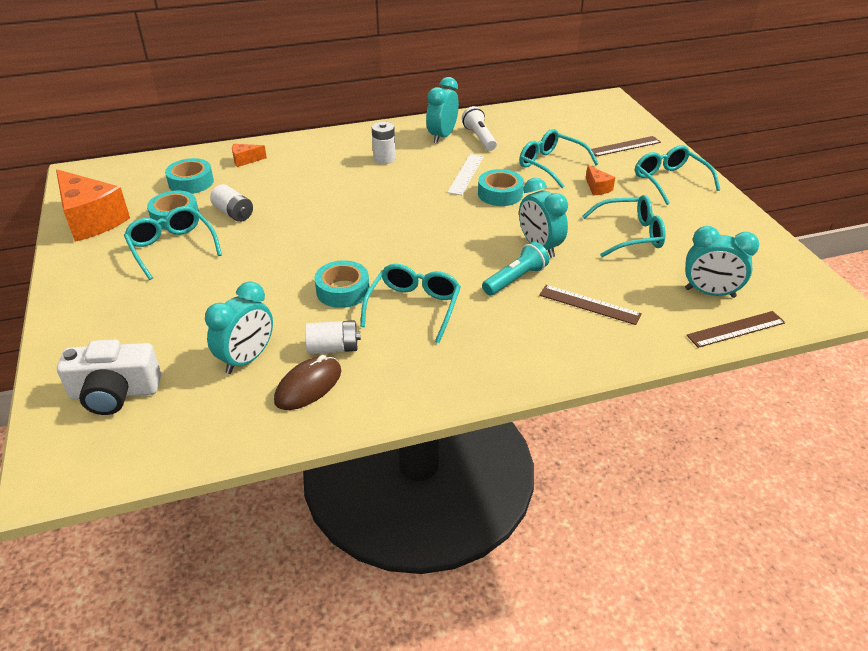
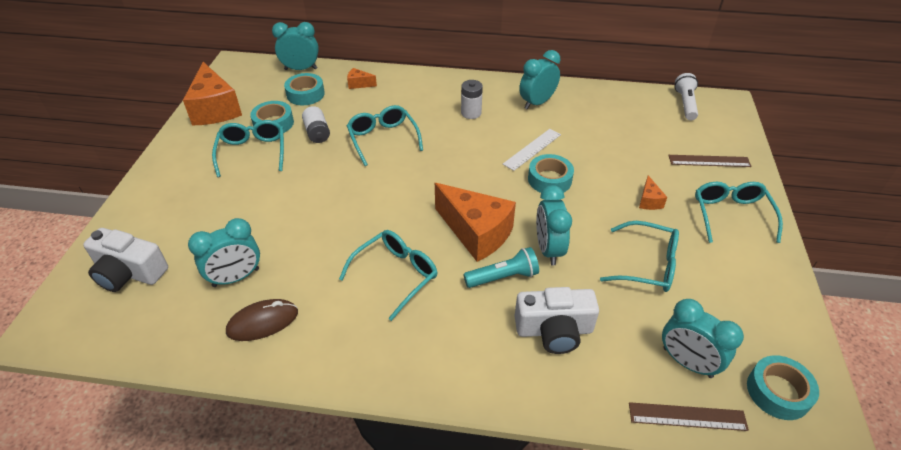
camera: 25 degrees right, 5 degrees up
(166, 161) = (301, 69): none -> turquoise clock
(333, 348) = (305, 292): white battery -> none
(343, 290) = (350, 237): turquoise tape -> turquoise tape (778, 392)
(464, 253) = (476, 233): none -> orange cheese
(479, 138) = (570, 113): white flashlight -> white flashlight (685, 104)
(551, 165) = (619, 162): turquoise glasses -> turquoise glasses (383, 139)
(589, 304) = (554, 330): brown ruler -> white camera

